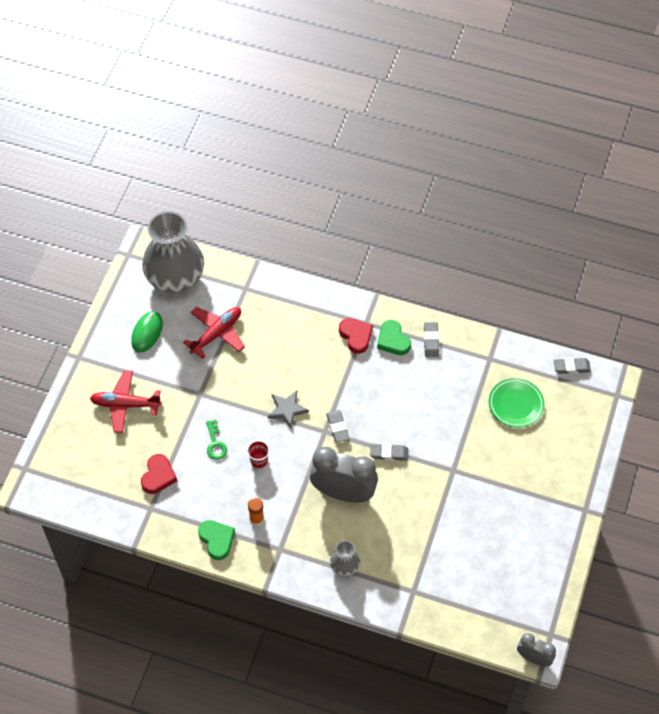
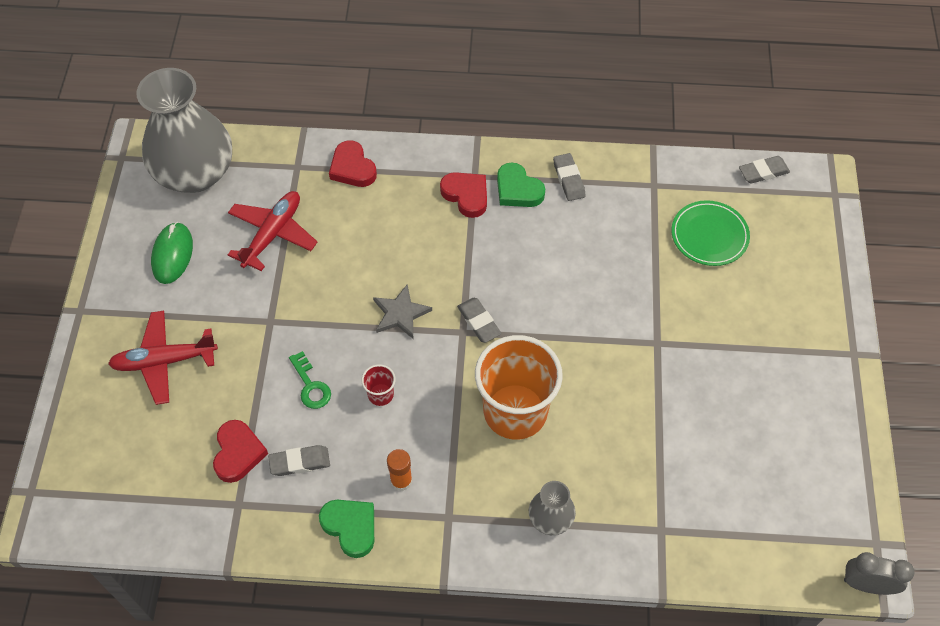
camera: 15 degrees left, 0 degrees up
(283, 298) = (352, 168): none -> red heart
(343, 493) = (515, 411): grey clock -> orange cup
(389, 453) = (561, 341): grey eraser -> grey eraser (300, 462)

